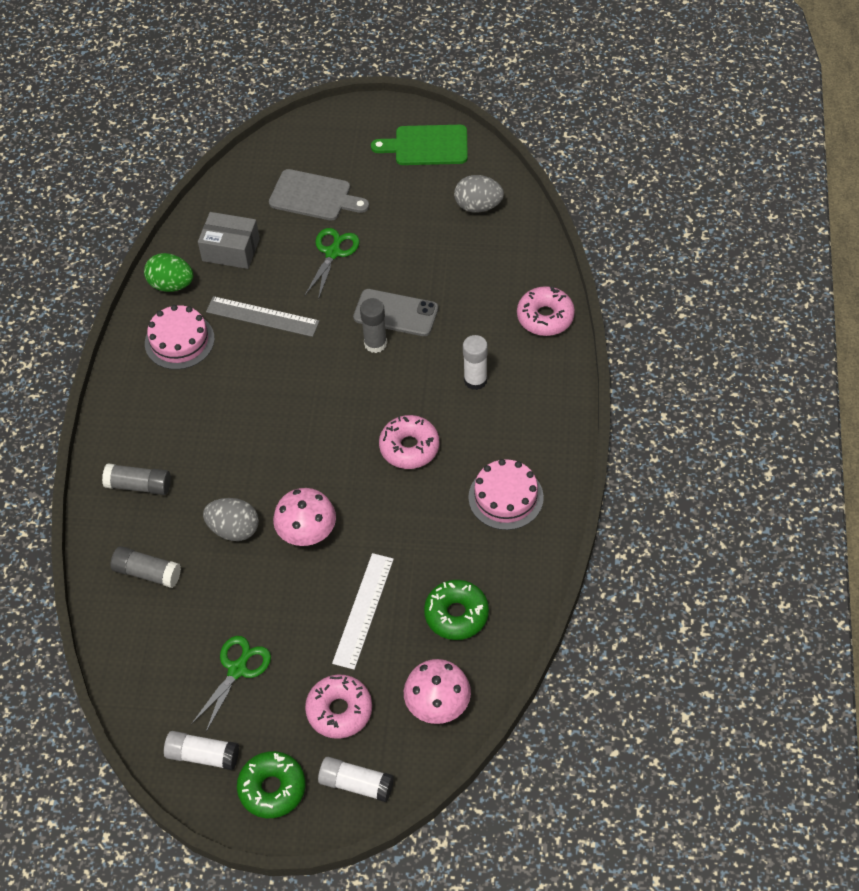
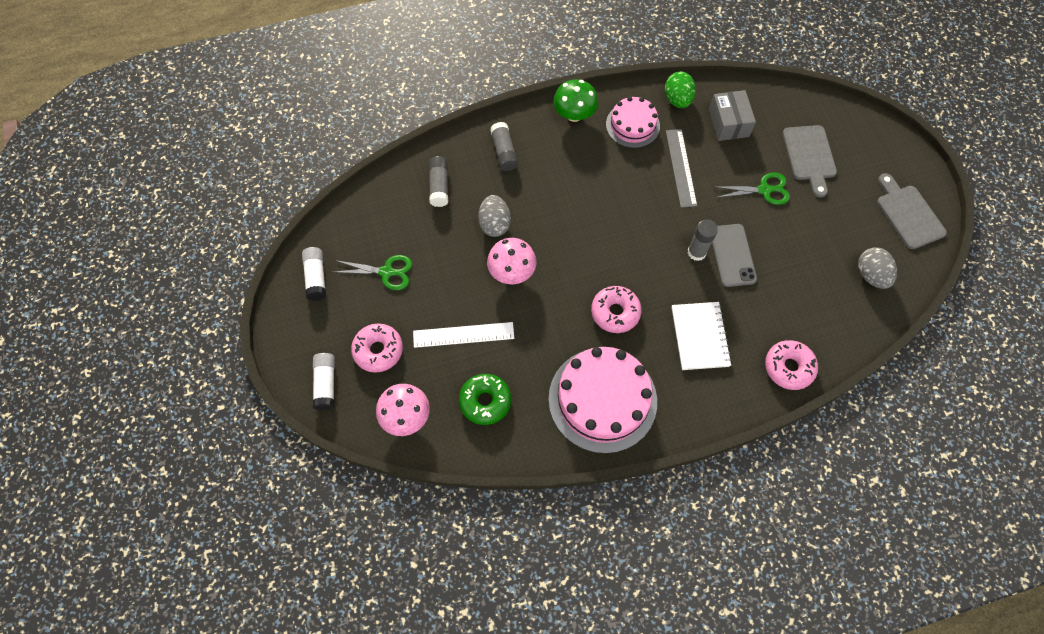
camera: 65 degrees right, 10 degrees up
(129, 393) = (574, 114): none -> green mushroom
(272, 788) = (305, 331): green donut -> none
(427, 146) = (908, 214): green cutting board -> grey cutting board
(475, 380) = (699, 337): white glue stick -> white notebook
(506, 497) = (602, 399): pink cake -> pink cake, size x1.72

